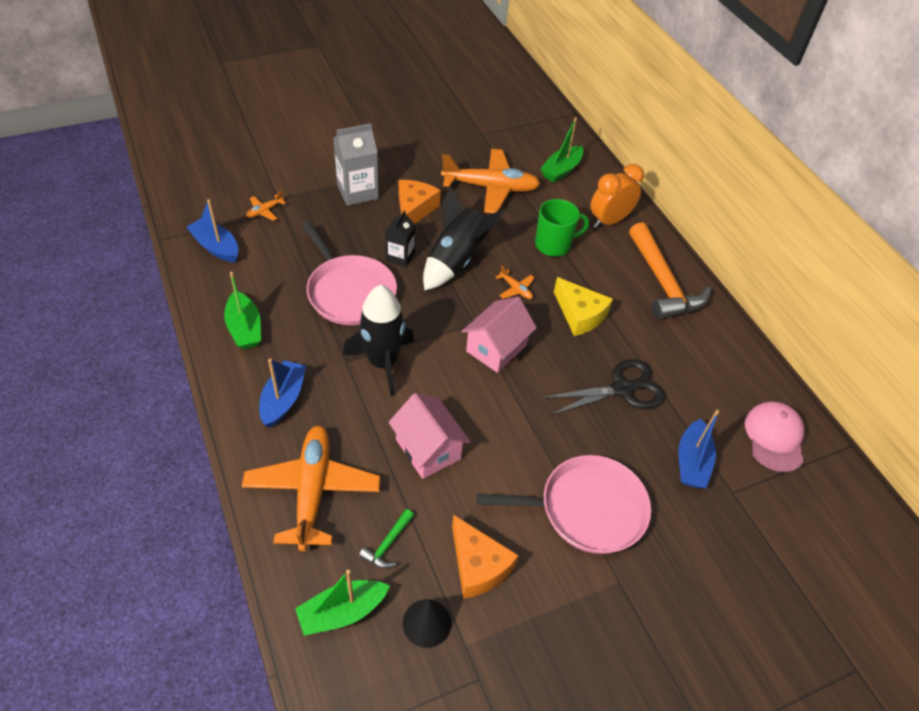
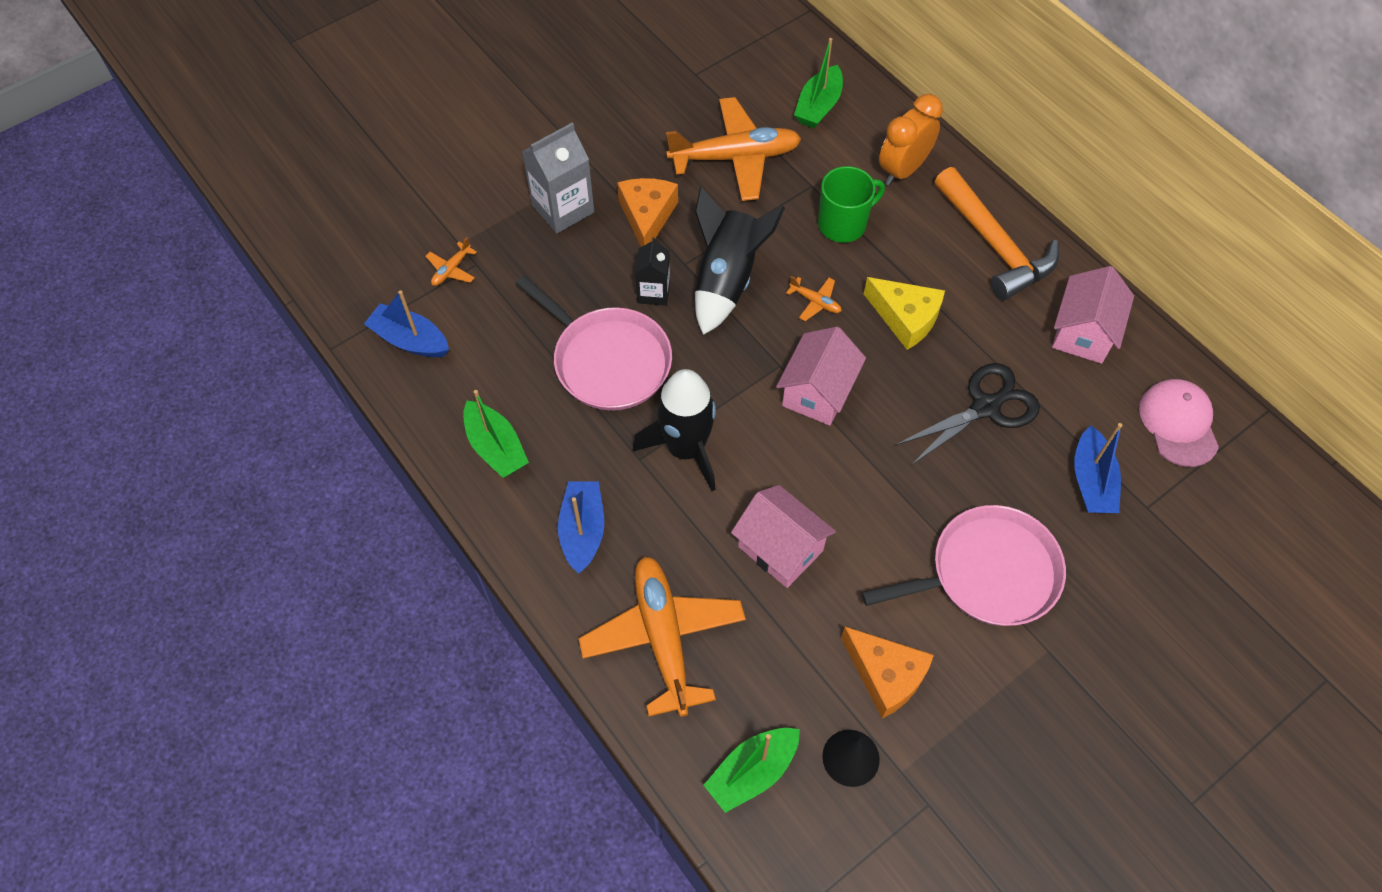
camera: 10 degrees left, 10 degrees up
(388, 544) = (775, 679): green hammer -> none
(714, 356) = (1083, 332): none -> pink house

